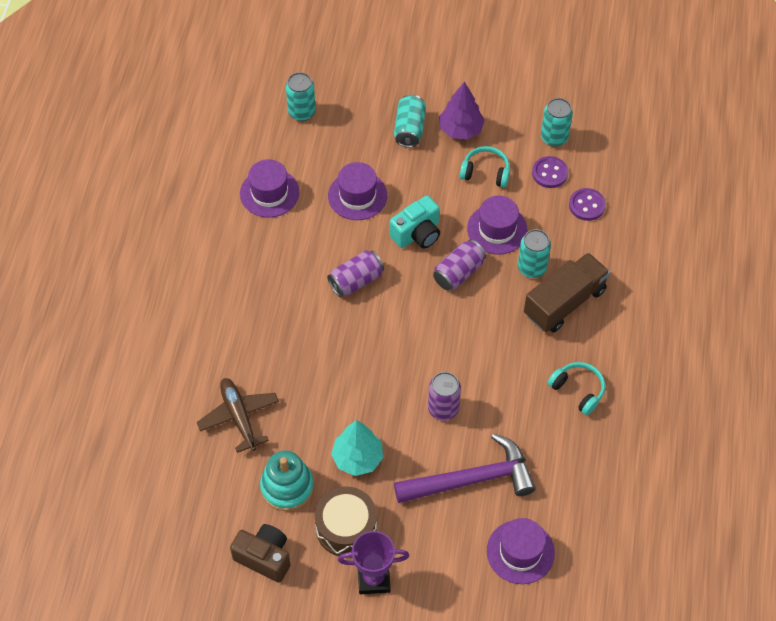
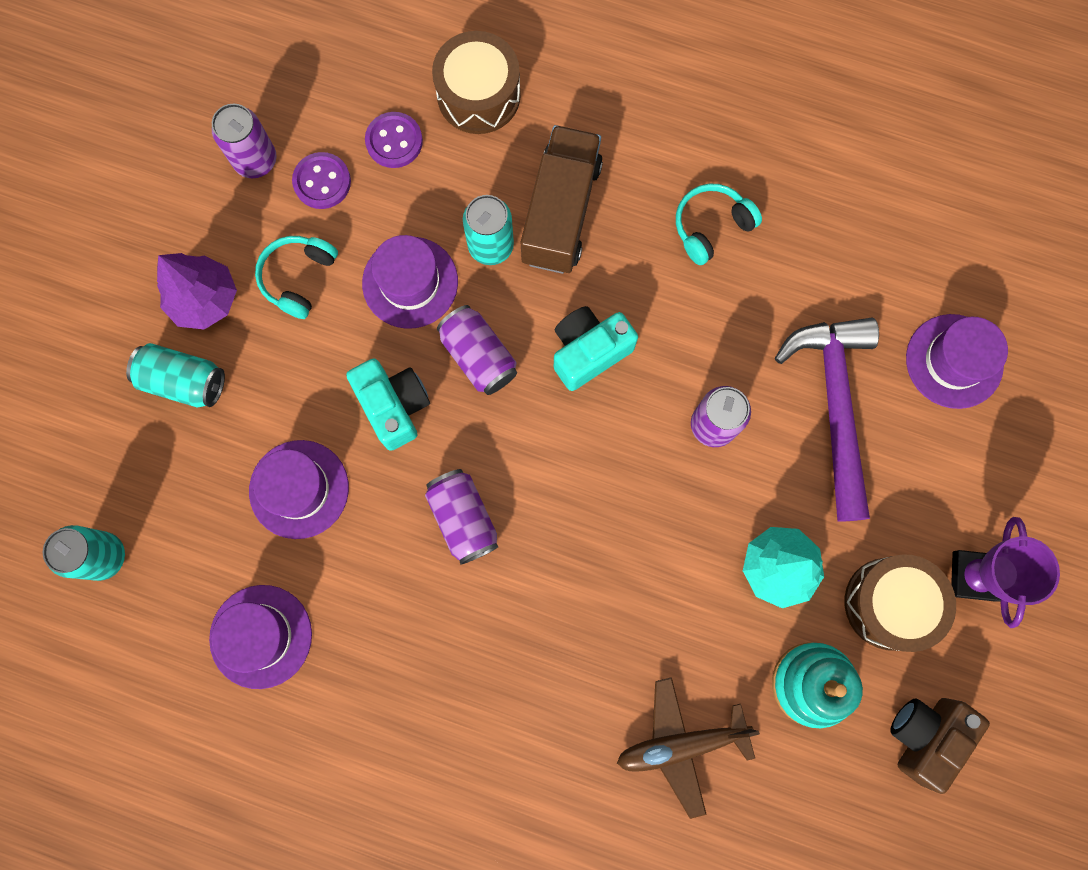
camera: 80 degrees left, 20 degrees up
(475, 332) = (589, 352): none -> turquoise camera
(554, 137) = (255, 160): turquoise can -> purple can
(564, 302) = (560, 212): brown truck -> brown truck turned 45 degrees clockwise
(631, 245) = (478, 95): none -> brown drum

